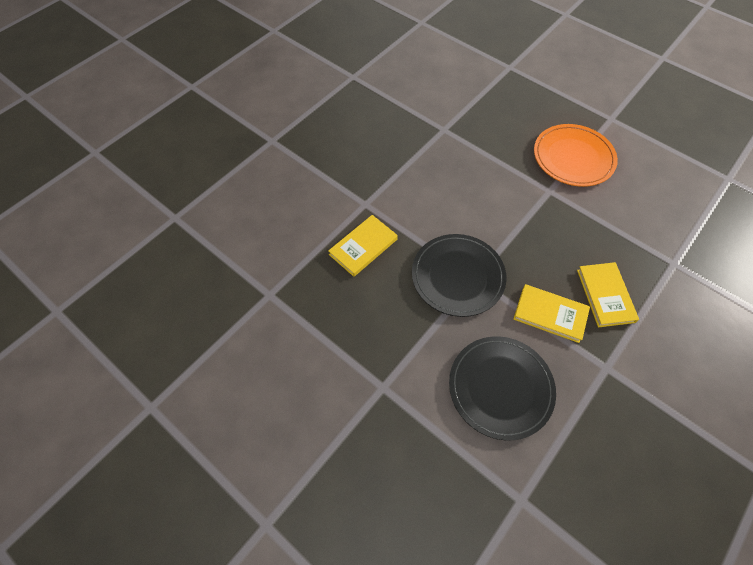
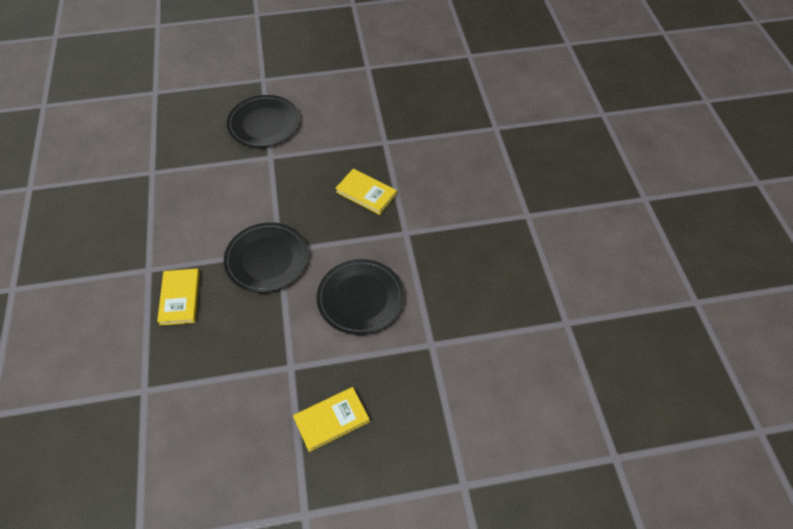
camera: 50 degrees left, 5 degrees down
(550, 314) = (346, 231): yellow book -> yellow book (331, 420)
(573, 158) = (264, 124): orange plate -> black plate

